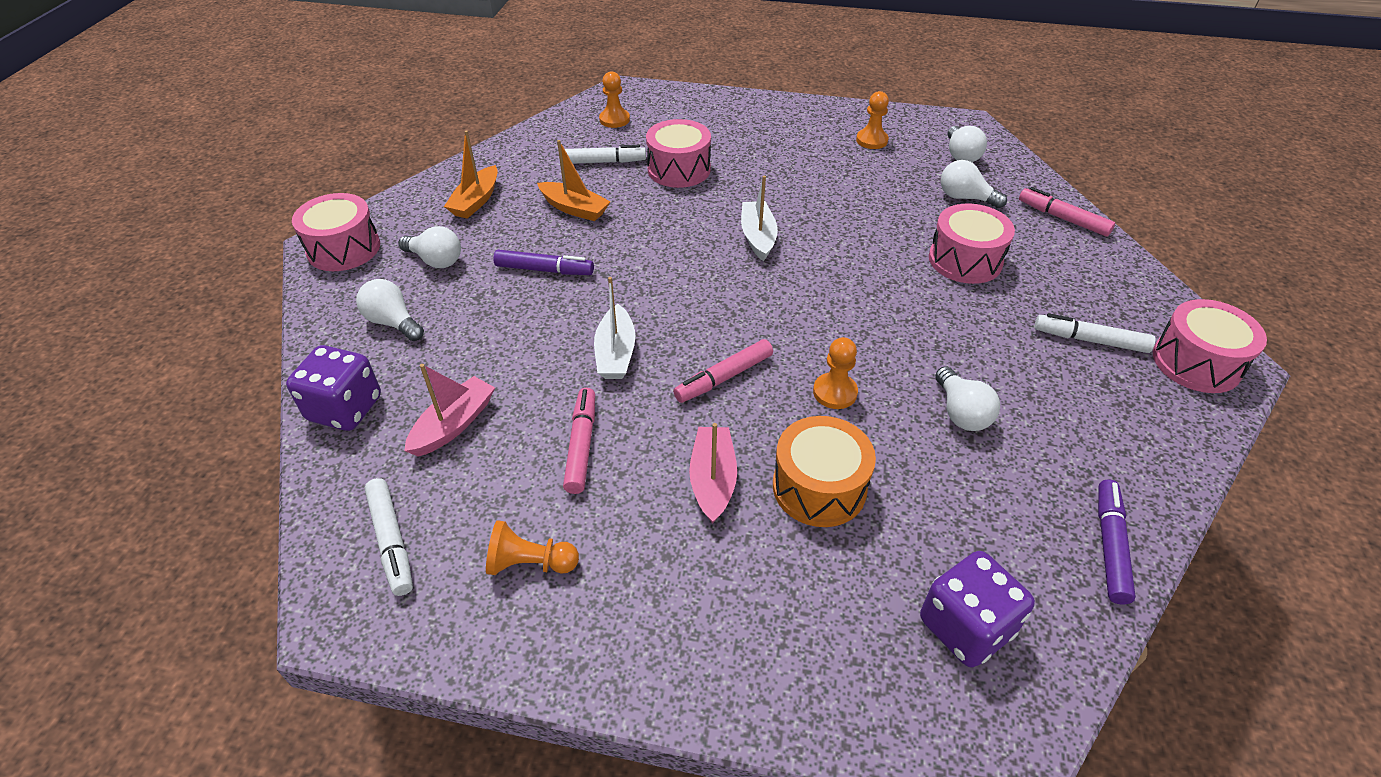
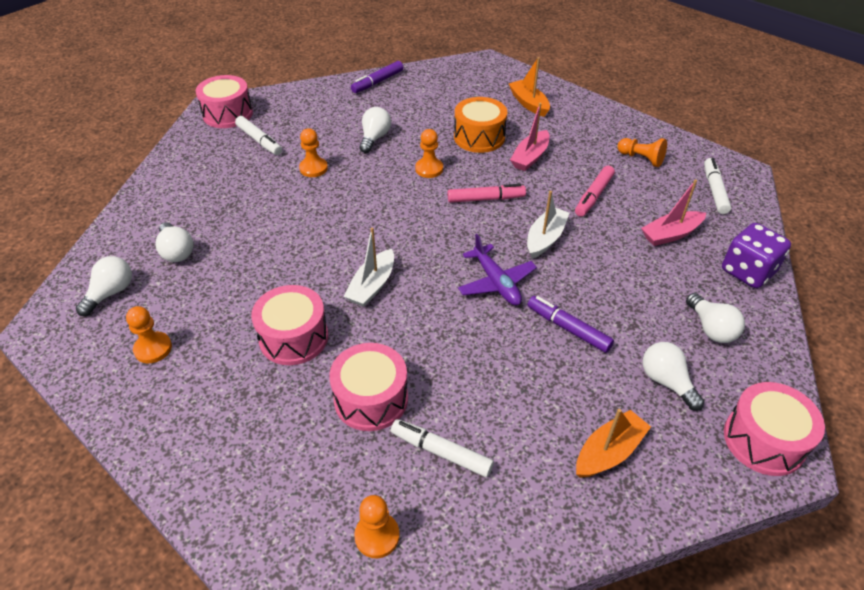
camera: 150 degrees left, 0 degrees up
(574, 209) = (509, 391): orange boat -> orange boat (529, 104)
(640, 284) = (496, 282): none -> purple plane
(965, 260) = (253, 207): pink drum -> pink drum (293, 337)
(965, 627) = (464, 84): purple dice -> none
(971, 330) = (313, 168): none -> orange pawn
(1063, 218) = (143, 207): pink marker -> none

